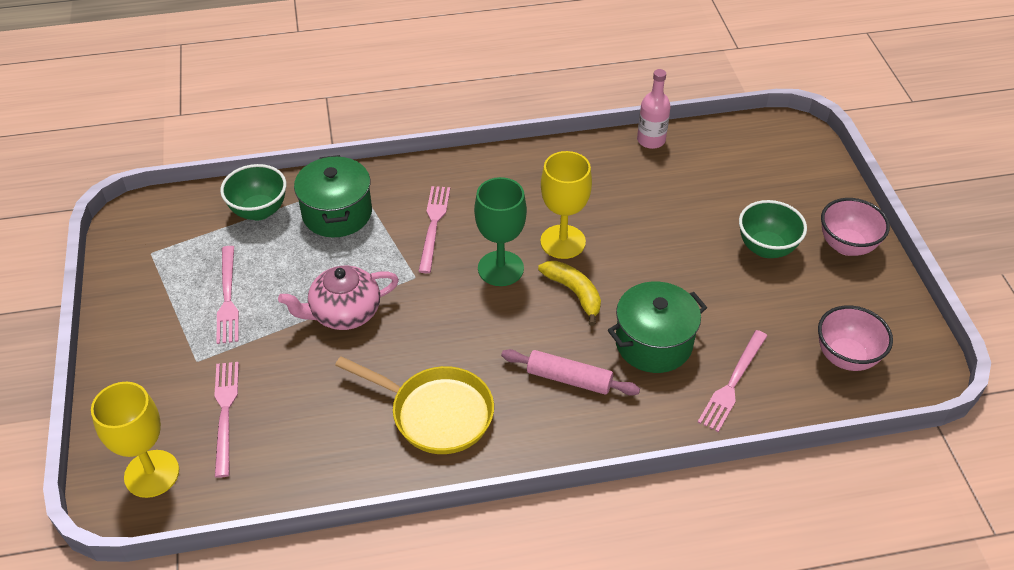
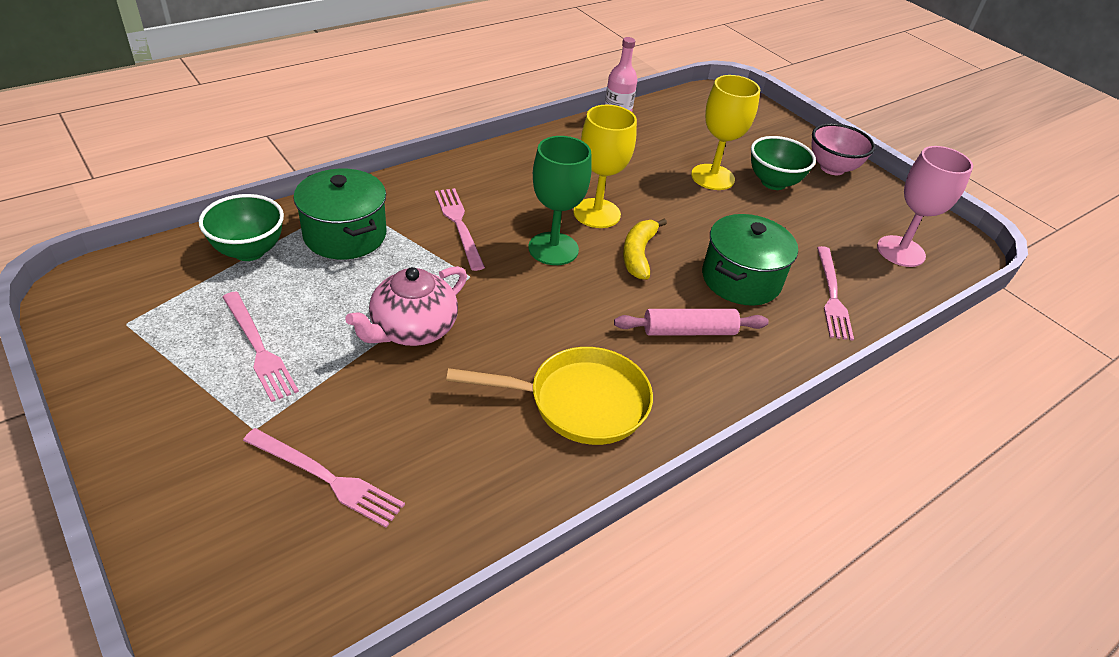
camera: 30 degrees left, 5 degrees down
(152, 474) = (262, 586): yellow goblet -> yellow goblet (712, 177)
(225, 413) = (327, 478): pink fork -> pink fork turned 150 degrees clockwise
(574, 293) = (638, 254): yellow banana -> yellow banana turned 105 degrees counterclockwise
(846, 357) = (900, 251): pink bowl -> pink goblet

